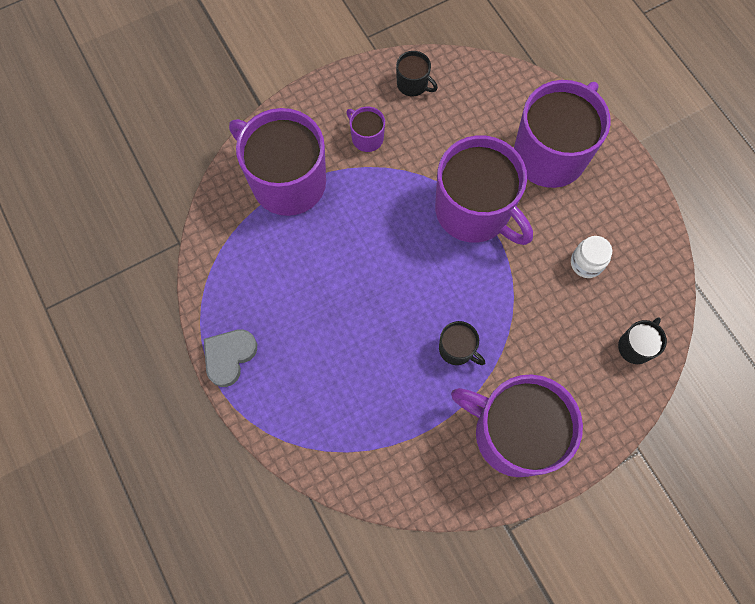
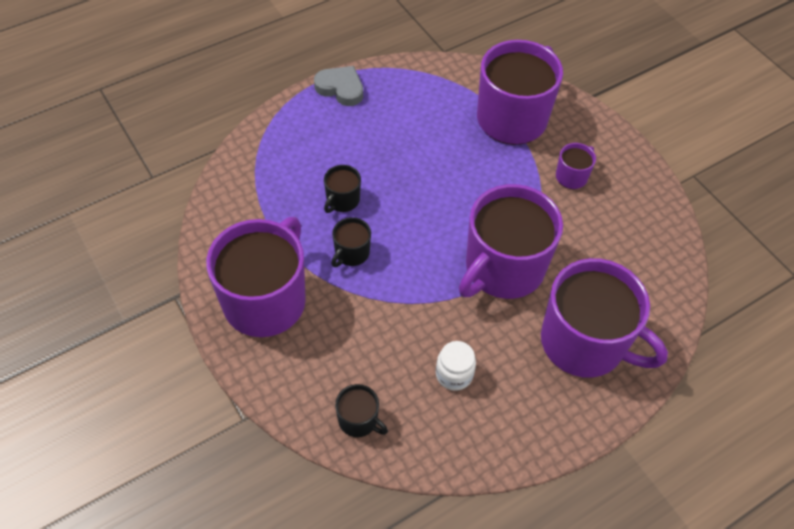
camera: 85 degrees right, 15 degrees down
(413, 84) = (644, 213): black mug -> black mug (342, 200)

